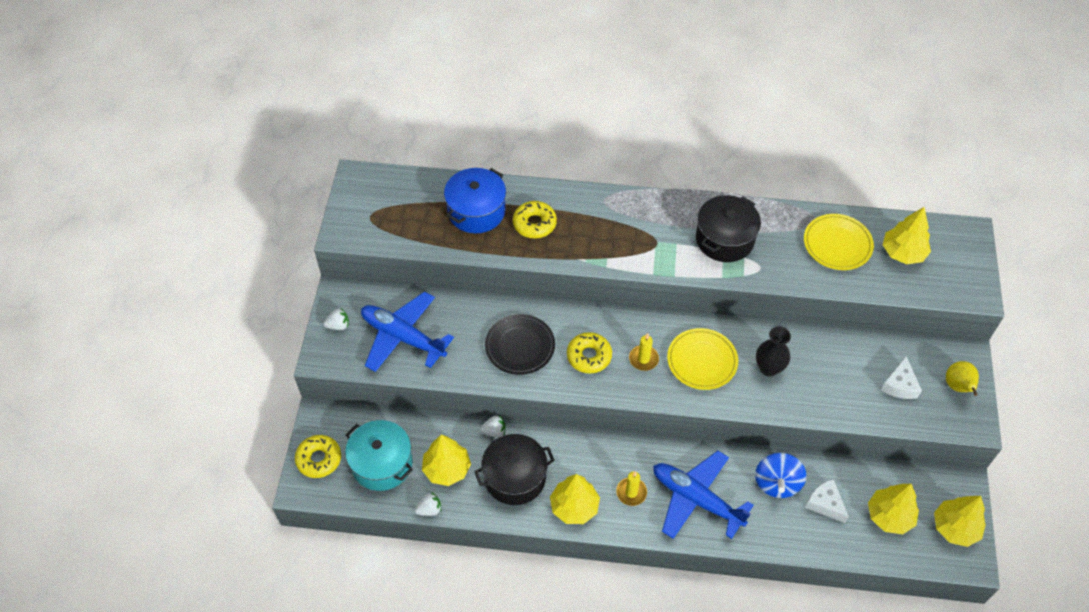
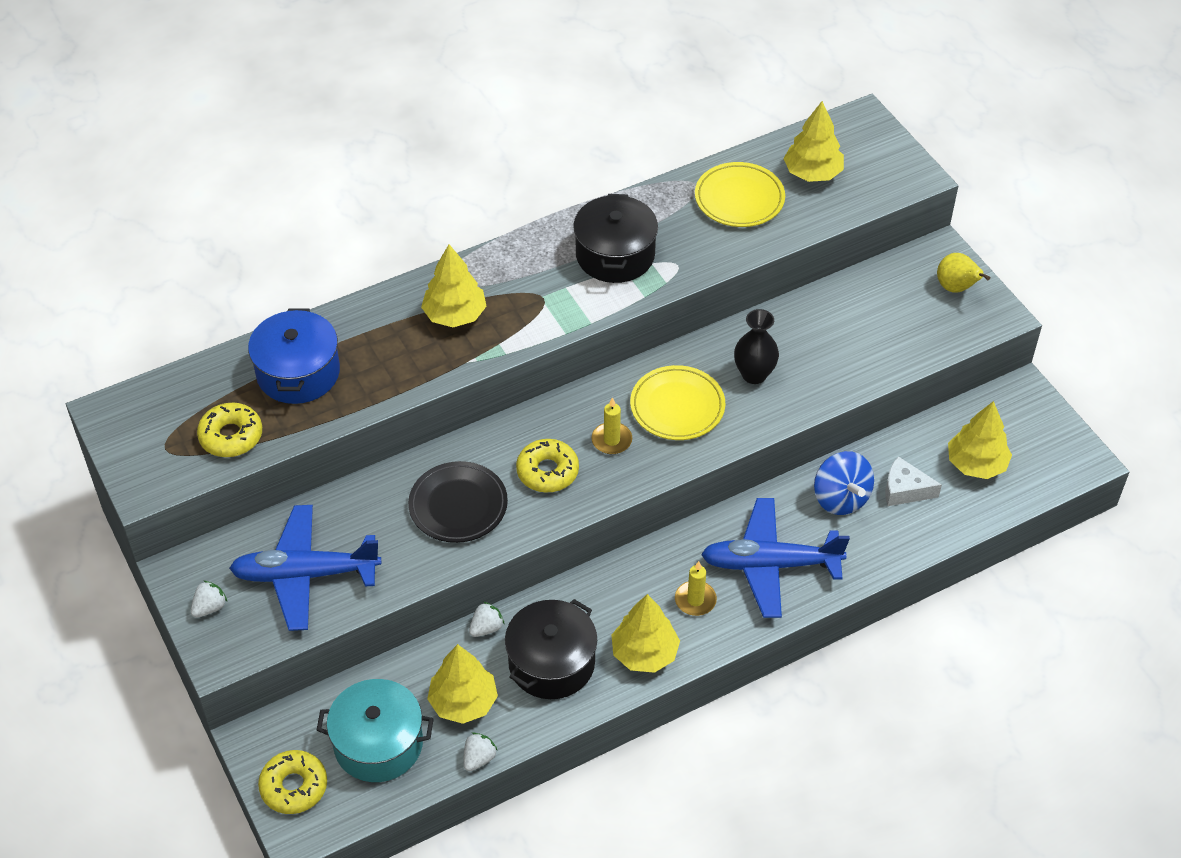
camera: 35 degrees left, 5 degrees down
(534, 224) = (382, 350): yellow donut -> yellow donut (231, 436)
(899, 385) = (899, 318): white cheese -> none
(955, 528) = (1046, 438): yellow tree -> yellow tree (455, 315)

